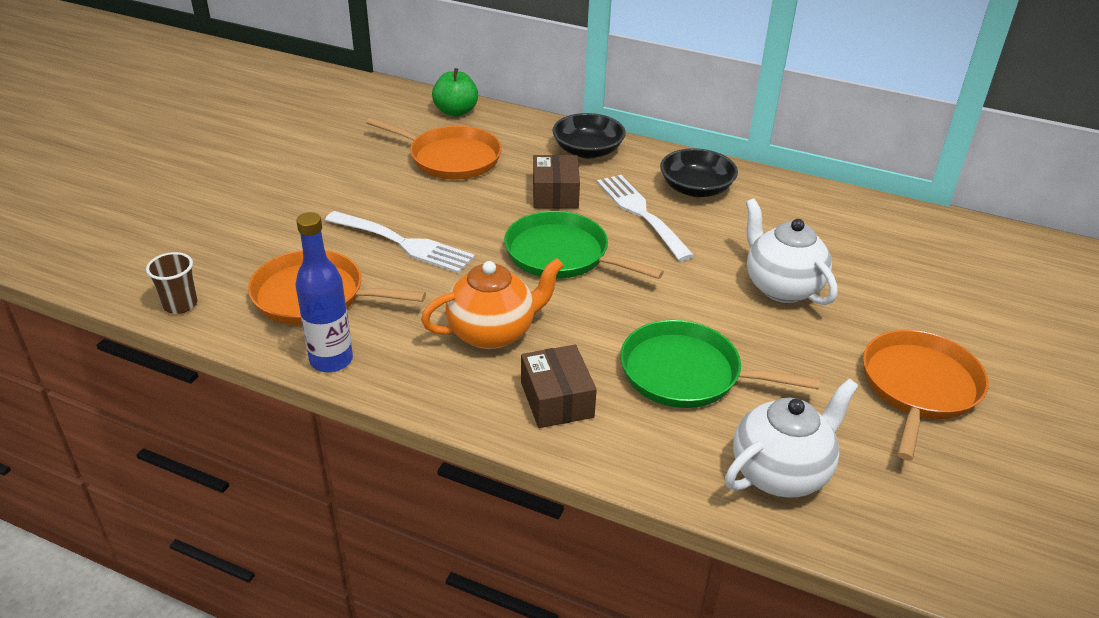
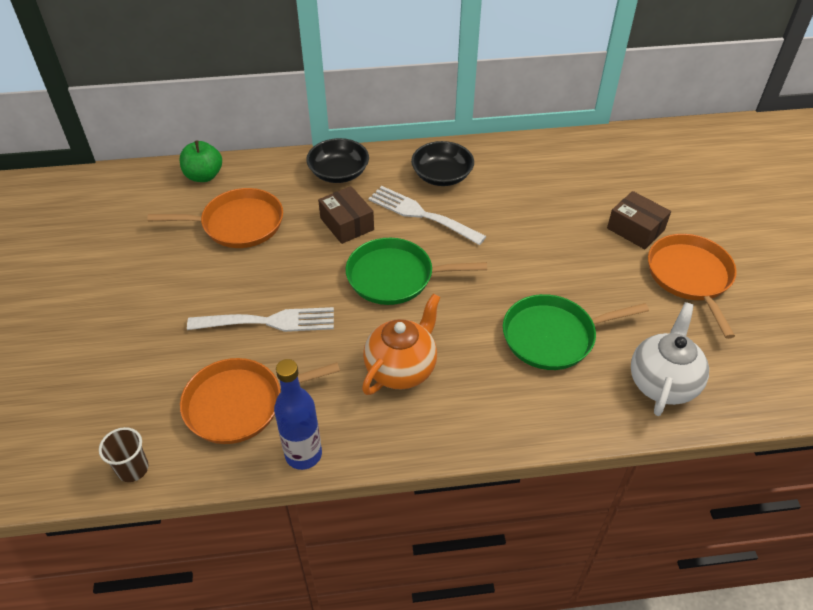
camera: 30 degrees left, 10 degrees up
(556, 400) = (489, 401): brown box -> brown box (635, 229)
(781, 287) = (558, 236): white teapot -> none

